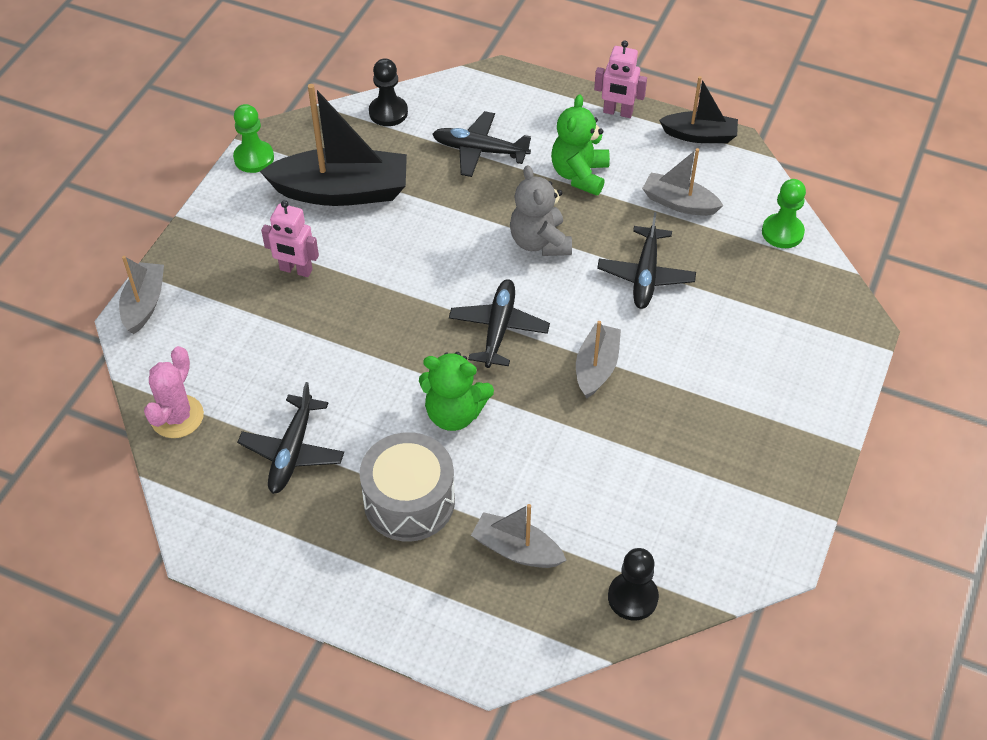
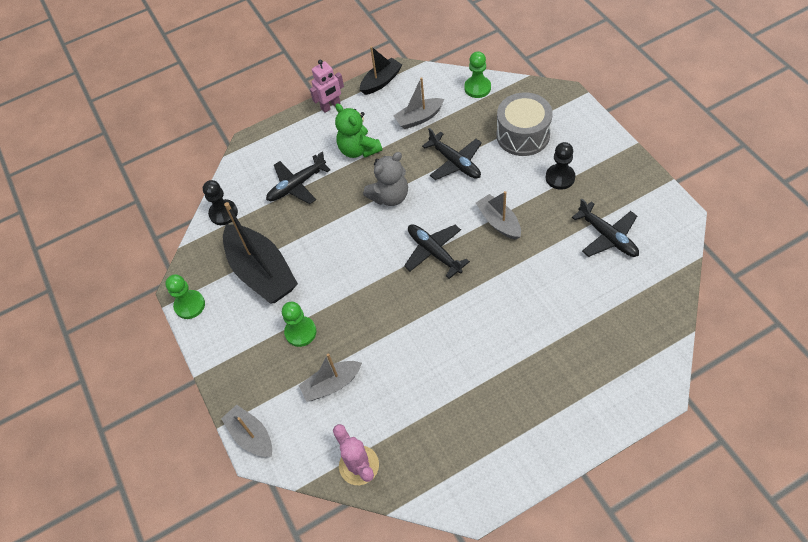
camera: 45 degrees left, 5 degrees up
(292, 451) = (437, 412): black plane -> black plane (607, 236)
(296, 270) = (300, 332): pink robot -> green pawn
(342, 191) = (262, 272): black boat -> black boat turned 105 degrees clockwise
(409, 501) = (520, 369): grey drum -> grey drum (523, 135)
(454, 413) = (476, 309): green teddy bear -> none
(516, 549) = (592, 333): grey boat -> grey boat (331, 384)
(540, 242) = (390, 196): grey teddy bear -> grey teddy bear turned 60 degrees counterclockwise
(632, 597) = (661, 296): black pawn -> black pawn (560, 177)

